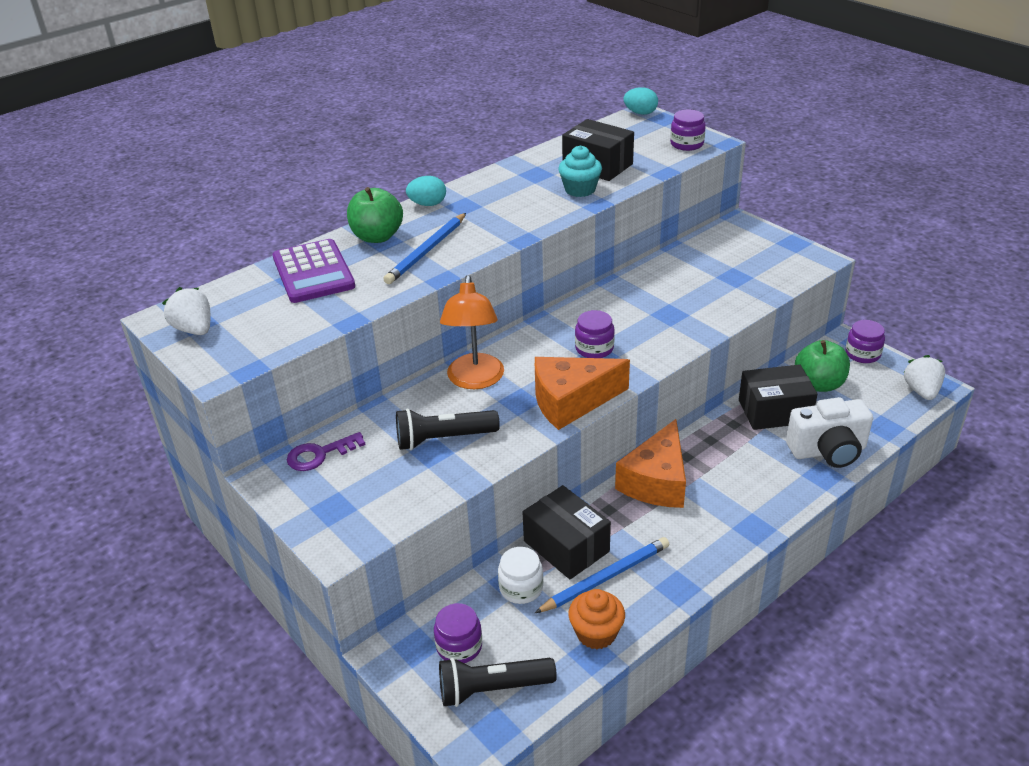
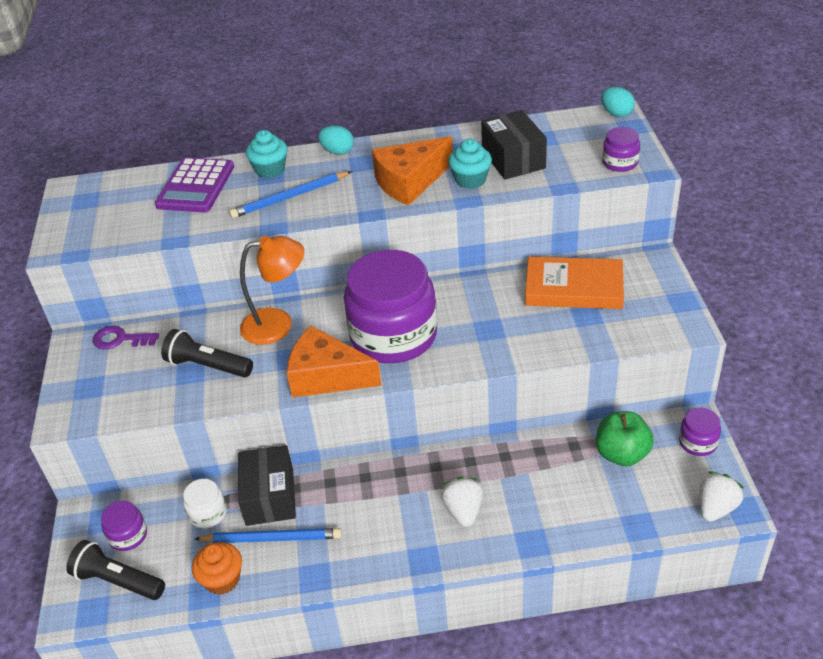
camera: 35 degrees right, 5 degrees up
(194, 329) = (77, 206): white strawberry -> white strawberry (463, 511)
(377, 237) = (270, 170): green apple -> turquoise cupcake
(475, 380) = (278, 324): orange lamp -> orange lamp turned 135 degrees counterclockwise
(594, 348) = (393, 335): purple jar -> purple jar, size x2.37
(656, 481) = (389, 477): orange cheese -> orange cheese (410, 182)
(702, 262) = (574, 288): none -> orange book
(774, 411) = (552, 461): black box -> none
(828, 451) = (560, 522): white camera -> none

